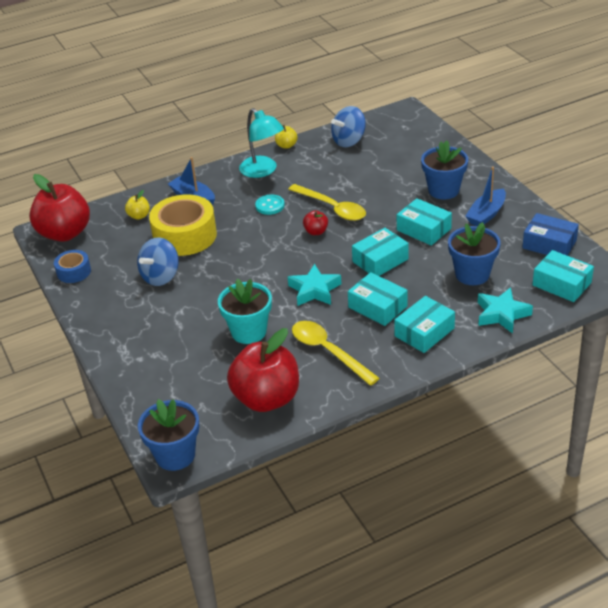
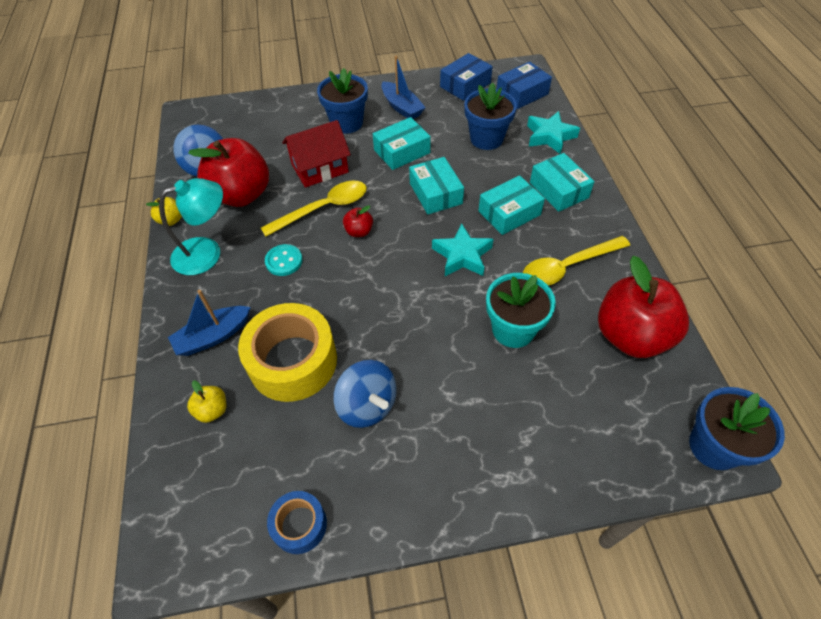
camera: 75 degrees left, 15 degrees up
(65, 233) = (190, 527): red apple -> red apple (241, 195)
(377, 193) = (320, 168): none -> red house
(561, 284) = (522, 93): turquoise box -> blue box

